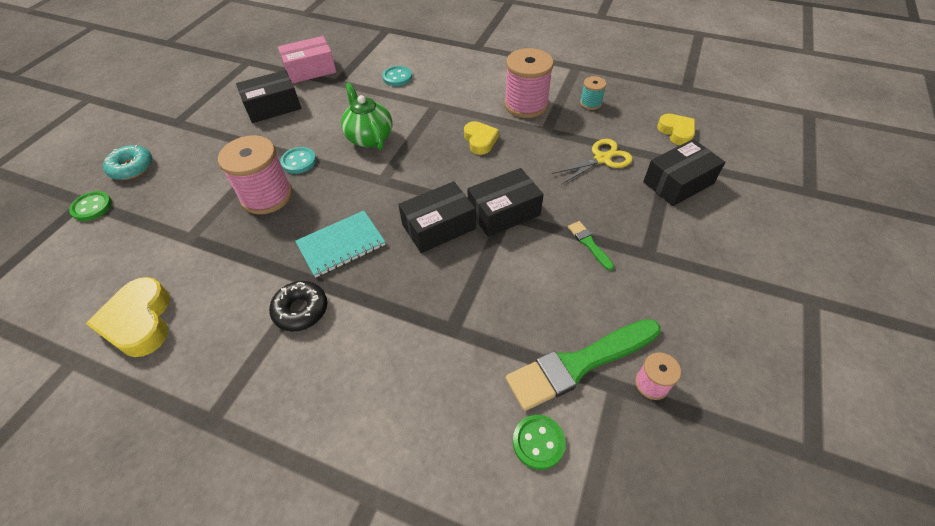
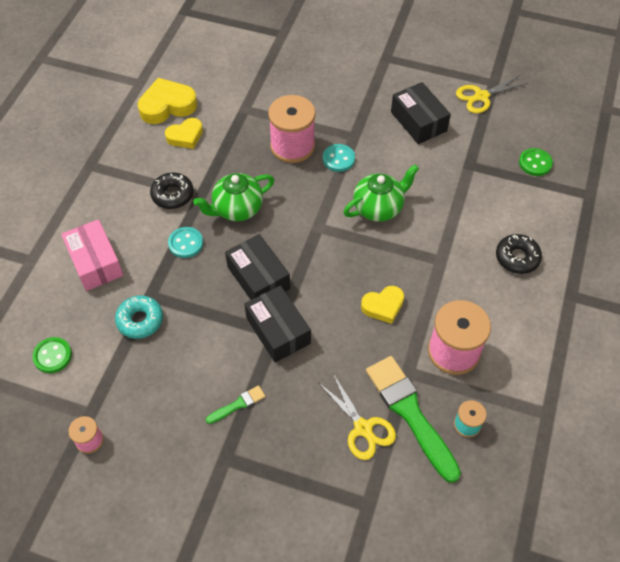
camera: 85 degrees right, 5 degrees up
(92, 207) = (276, 41): green button -> green button (535, 163)
(132, 167) = (322, 49): turquoise donut -> turquoise donut (140, 320)
(261, 69) = (481, 96): none -> yellow scissors
(310, 70) = (487, 138): pink box -> pink box (95, 262)
(341, 245) = (237, 209): turquoise notebook -> green teapot
(397, 77) = (487, 218): turquoise button -> turquoise button (186, 243)
(439, 67) = (517, 257): none -> black donut
(579, 364) = (111, 387): green brush -> green brush (410, 413)
(676, 132) = (421, 522): yellow heart -> yellow heart (185, 136)
(678, 182) = (328, 507): black box -> none

